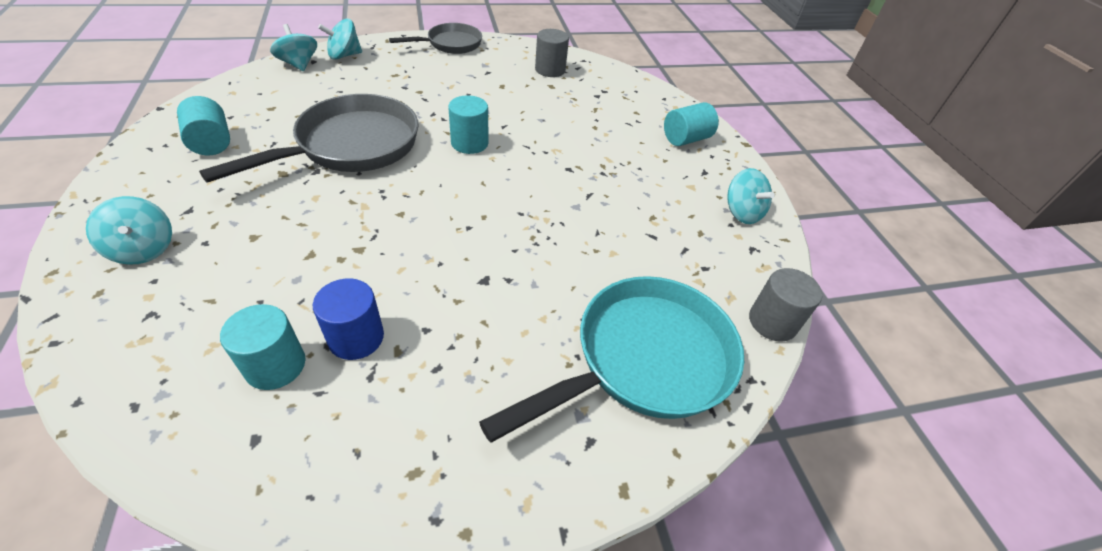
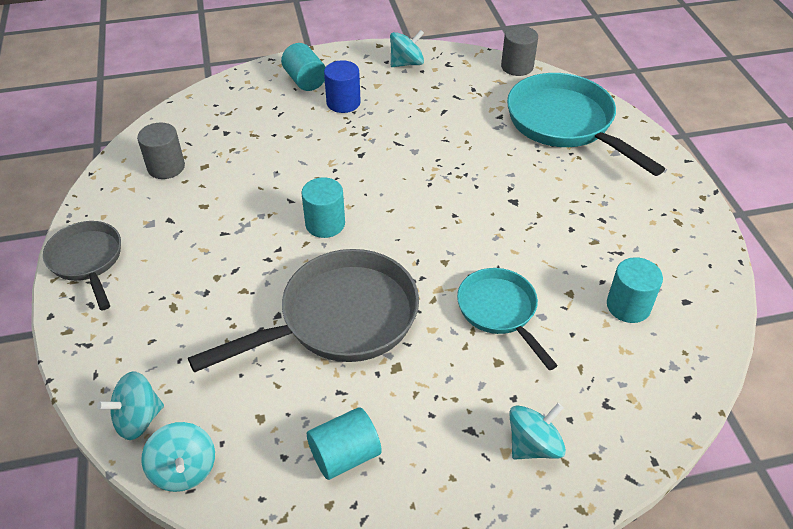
camera: 85 degrees left, 0 degrees up
(317, 246) = (500, 311): none -> turquoise pan
(344, 55) = (113, 371): turquoise spinning top -> turquoise spinning top (184, 469)
(351, 146) = (340, 319): grey pan -> grey pan turned 105 degrees clockwise
(356, 338) = (590, 266): blue cylinder -> blue cylinder (343, 103)

